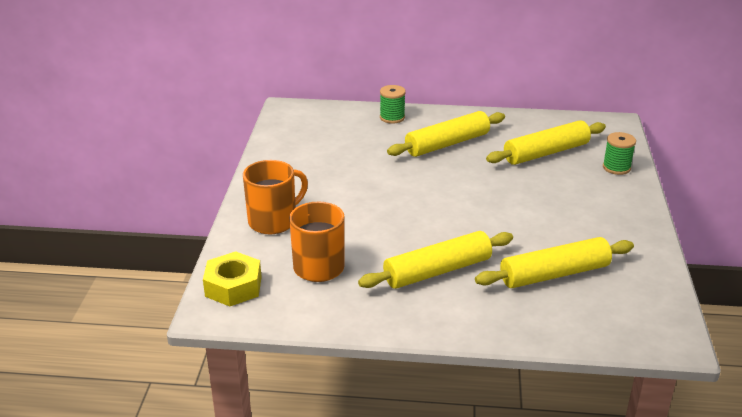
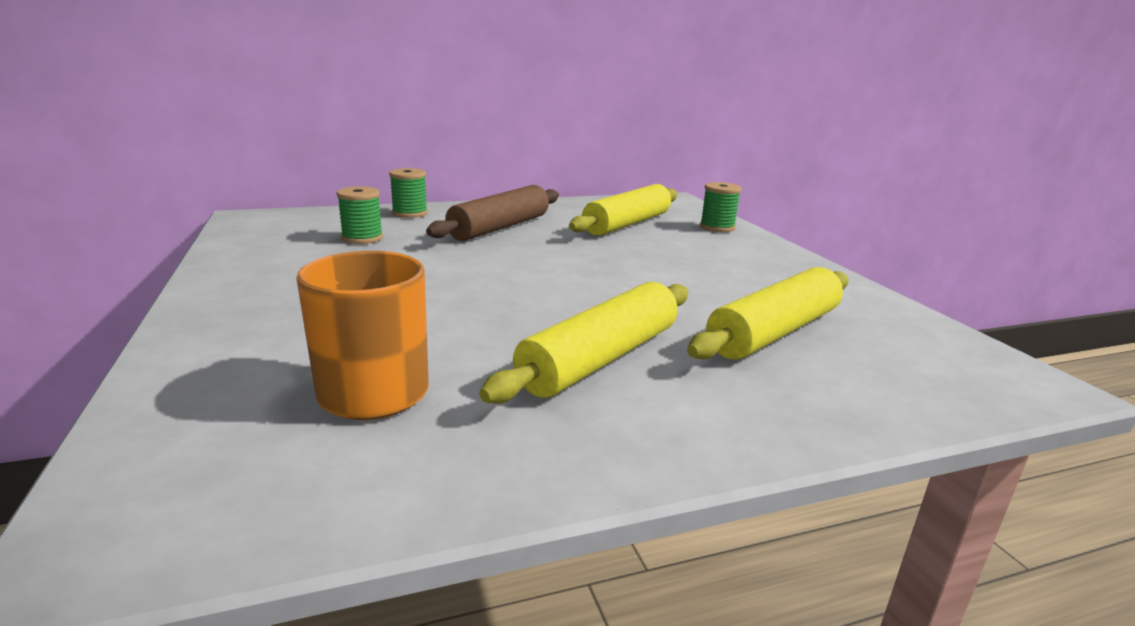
camera: 25 degrees left, 10 degrees down
(233, 286) = (168, 469): yellow nut -> none
(273, 221) = (253, 338): orange mug -> none
(351, 143) = (362, 238): none -> green spool
(447, 144) = (500, 227): yellow rolling pin -> brown rolling pin

